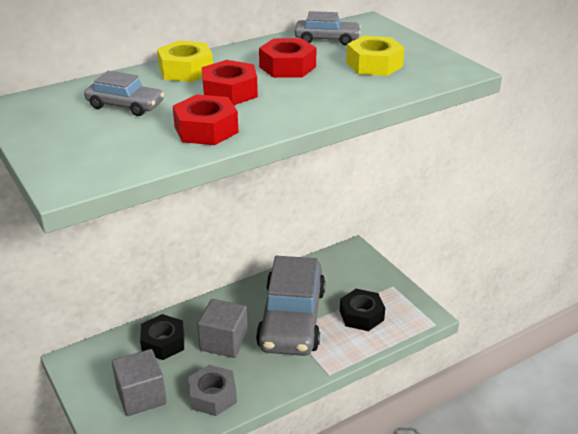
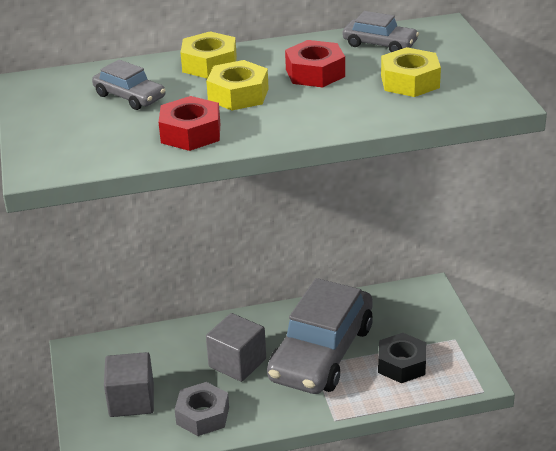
camera: 20 degrees right, 0 degrees up
(163, 343) = (174, 351): black nut -> none
(230, 92) = (238, 95): red nut -> yellow nut

